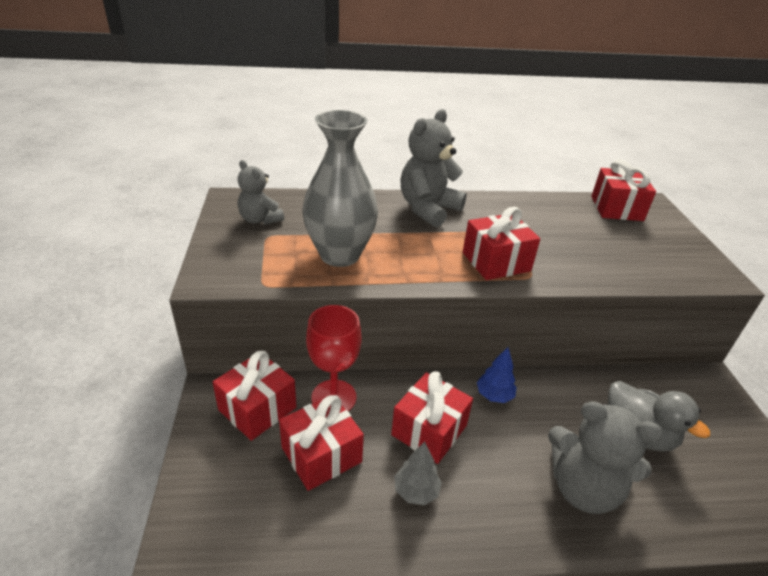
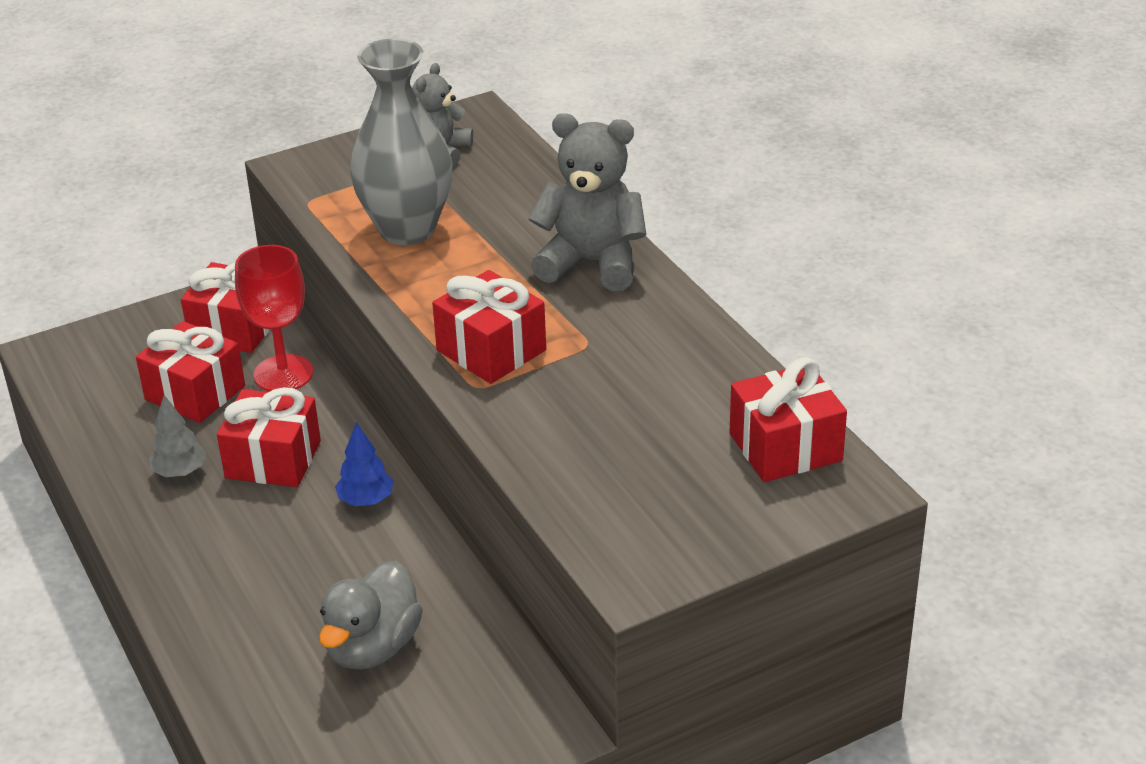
camera: 70 degrees right, 0 degrees up
(583, 488) = (249, 603): grey teddy bear -> none

